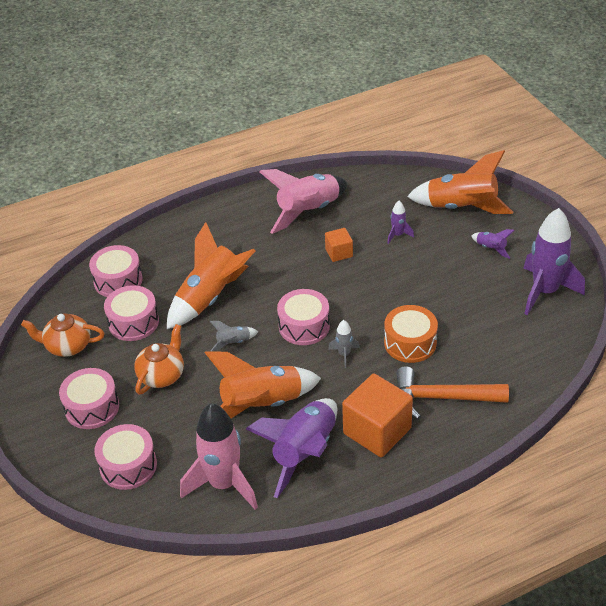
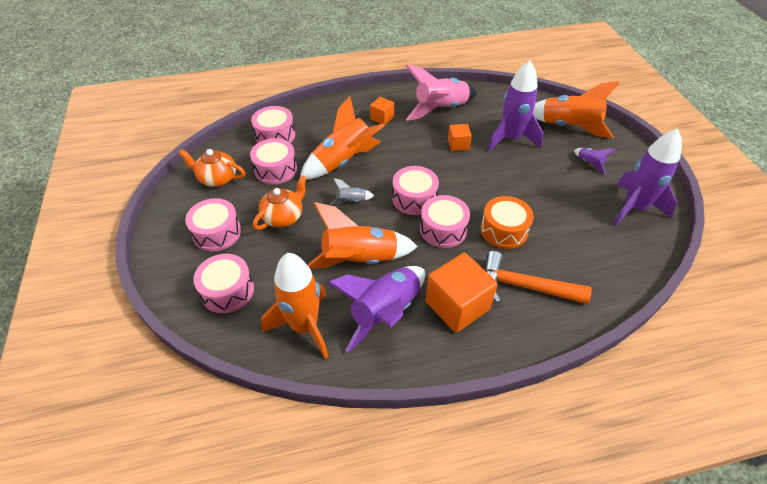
camera: 10 degrees right, 5 degrees up
(224, 484) = (304, 327): pink rocket -> orange rocket
(240, 235) = (382, 118): none -> orange cube
(344, 354) = (443, 229): grey rocket -> pink drum
(398, 235) = (510, 139): purple rocket -> purple rocket, size x2.27

